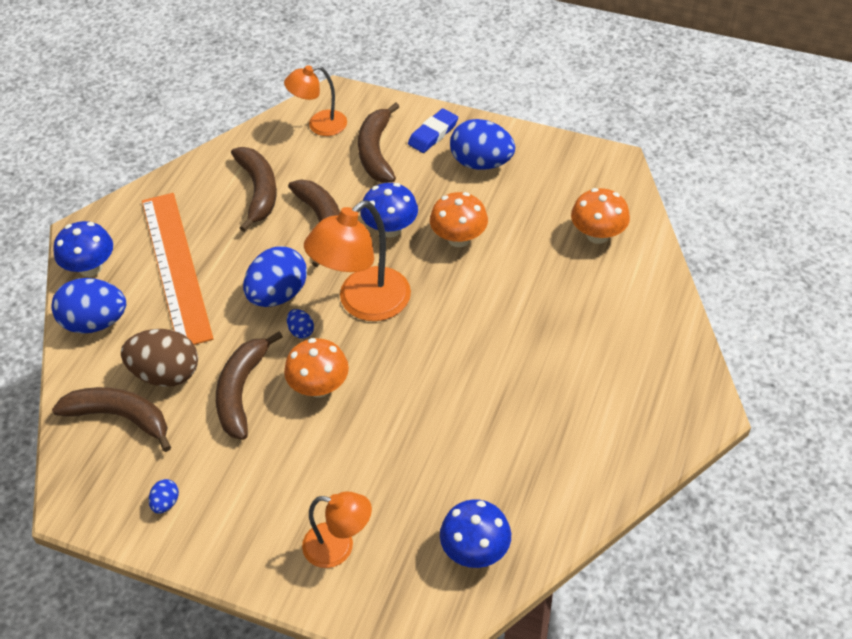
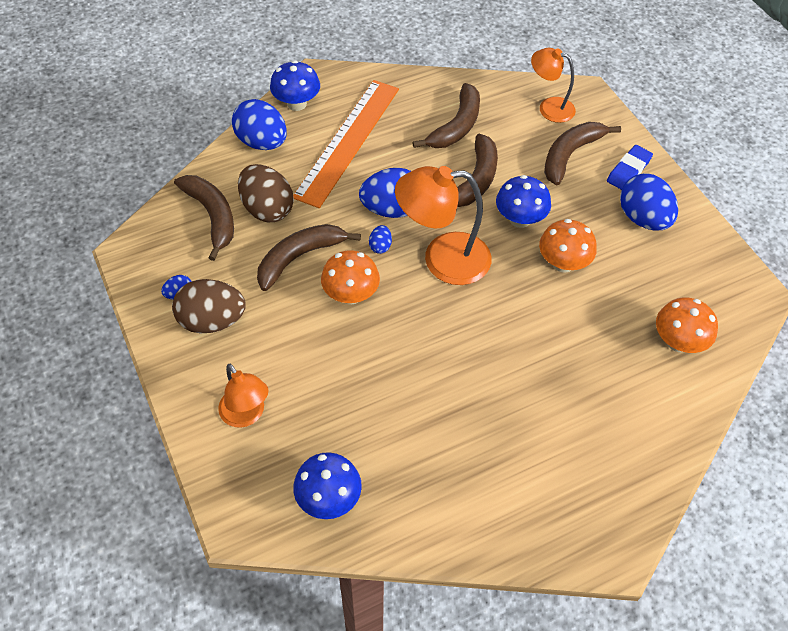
camera: 40 degrees right, 5 degrees up
(222, 500) = (212, 321): none -> brown egg
(433, 134) = (628, 170): blue eraser -> blue eraser turned 45 degrees counterclockwise

